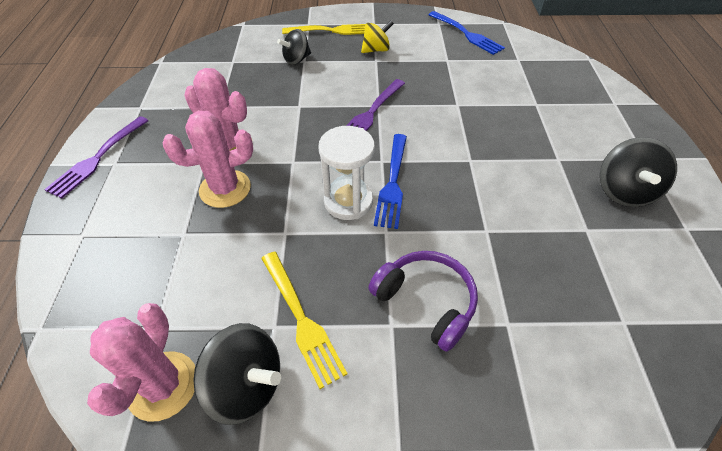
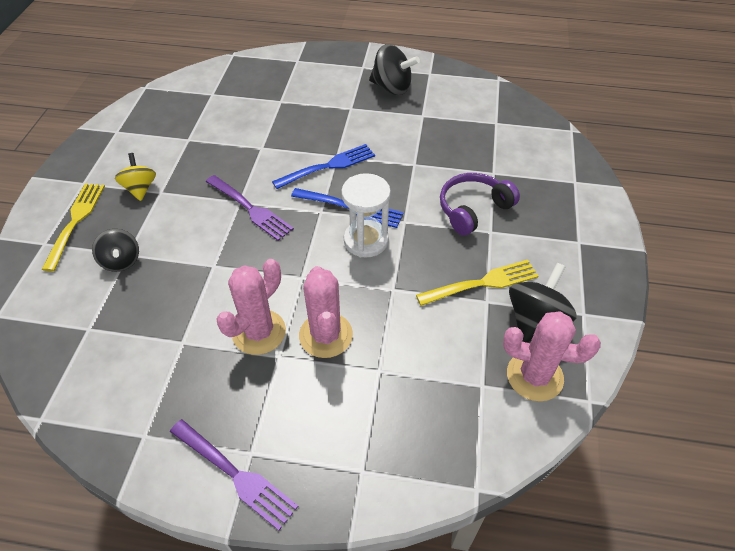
camera: 80 degrees left, 0 degrees up
(466, 34) = (150, 116): blue fork -> blue fork (327, 167)

